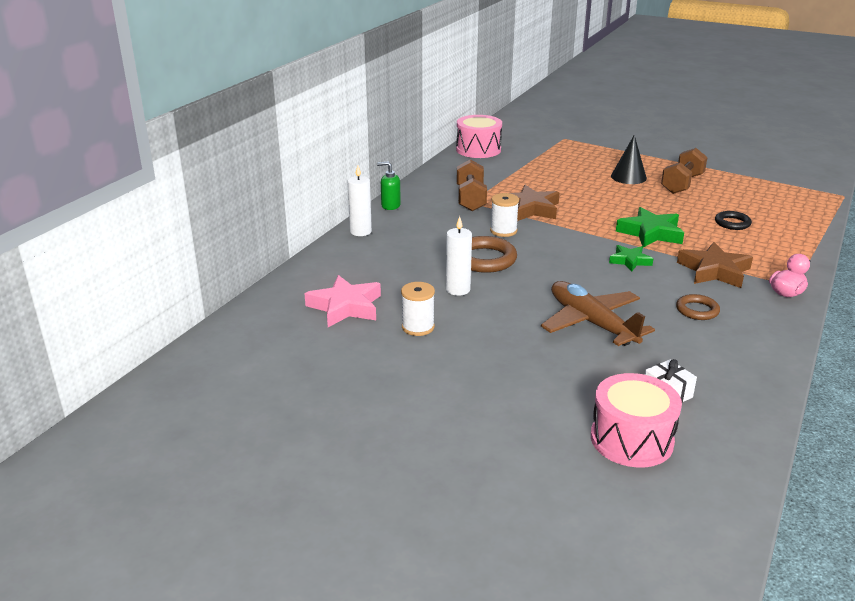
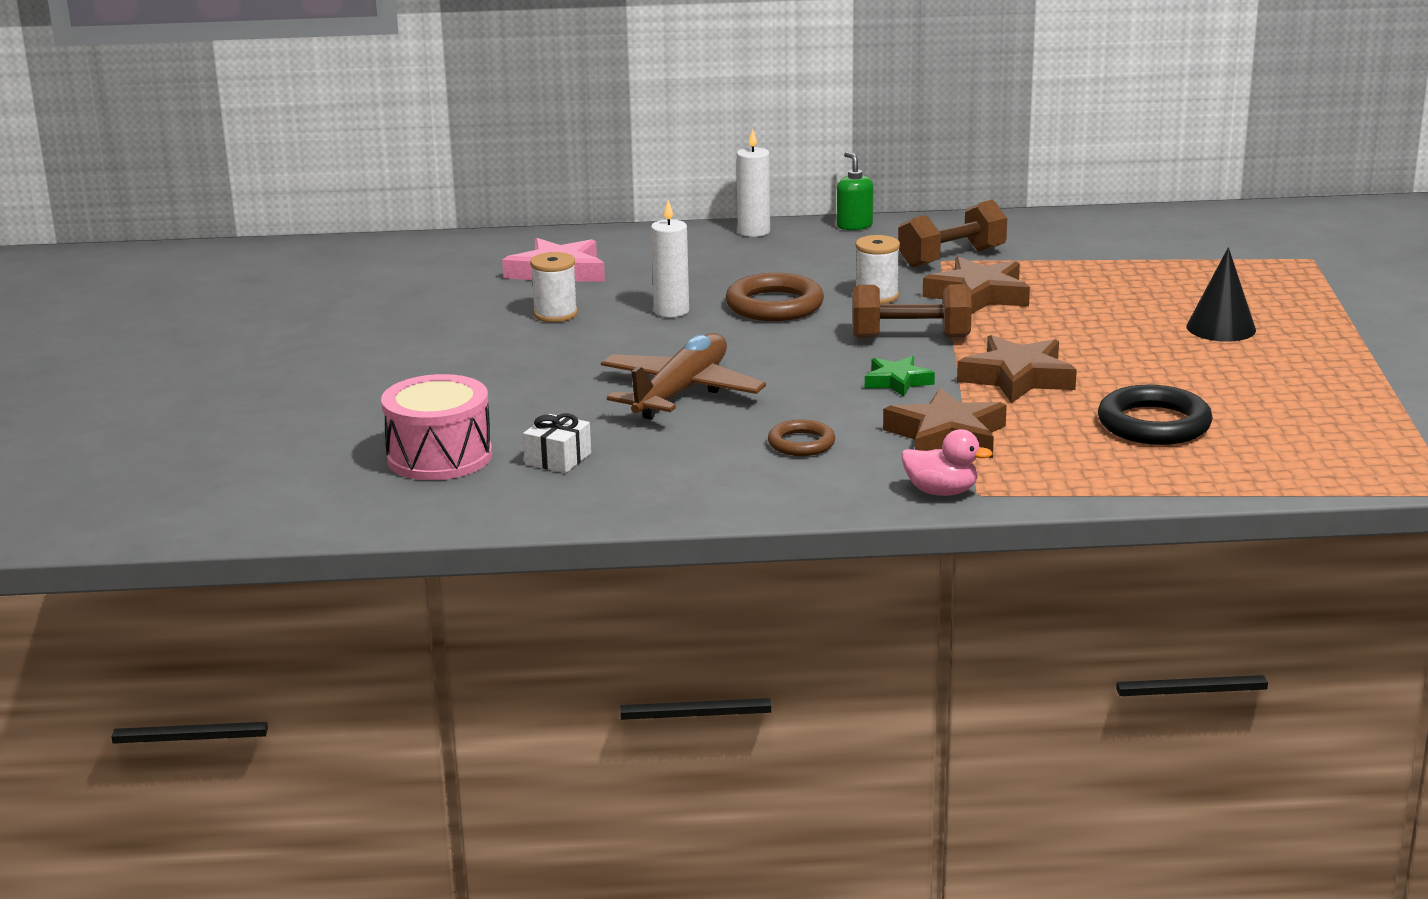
camera: 60 degrees right, 5 degrees down
(478, 149) = (1146, 221): pink drum -> none
(650, 233) = (1017, 378): green star -> brown star
(682, 184) = (1261, 367): brown dumbbell -> brown dumbbell (910, 337)
(732, 223) = (1154, 424): black ring -> black ring, size x1.68

